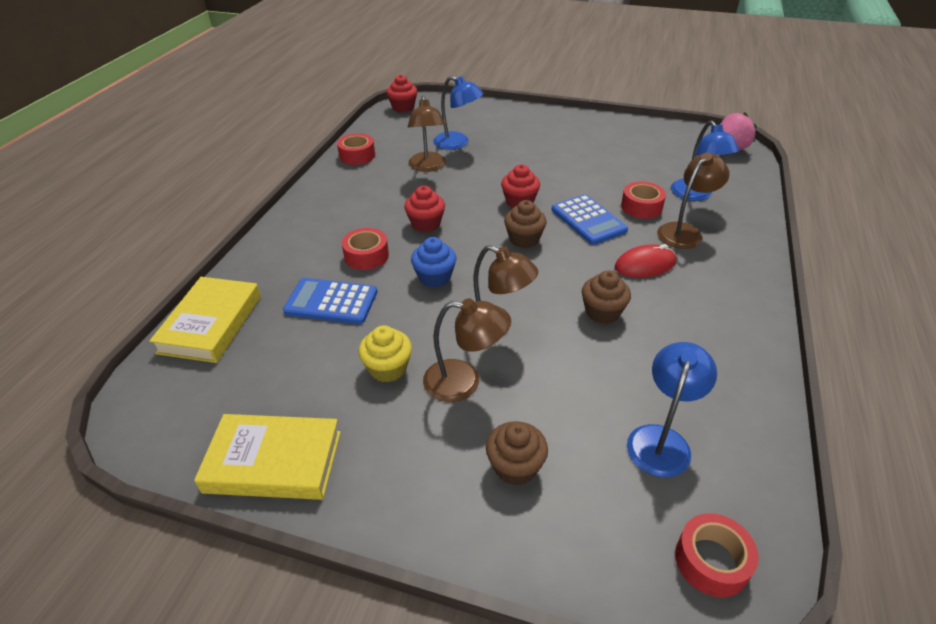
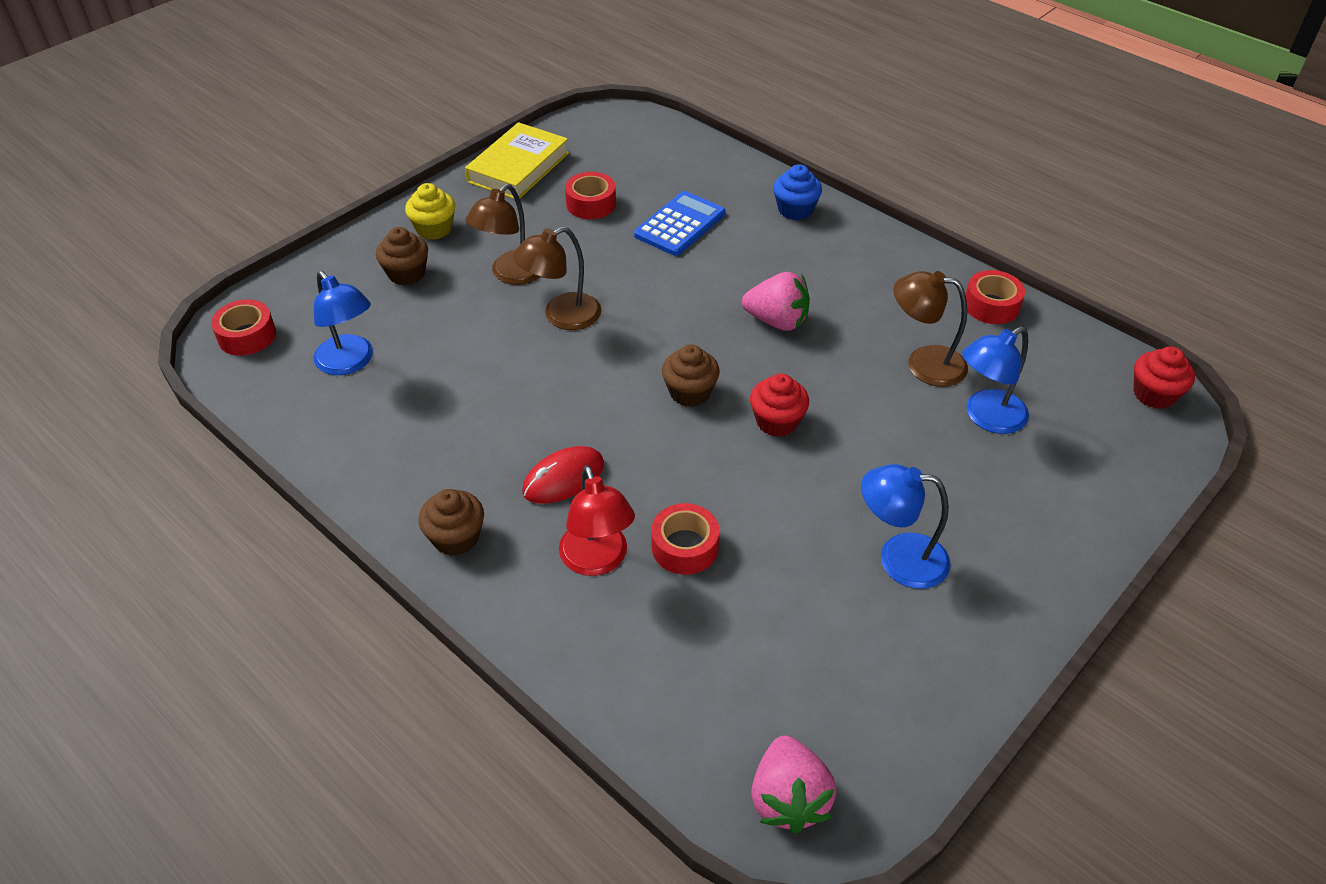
camera: 115 degrees right, 5 degrees up
(211, 324) = (699, 156): yellow book -> none
(366, 256) = (741, 262): red tape -> red tape (591, 204)
(388, 368) = (563, 237): yellow cupcake -> yellow cupcake (434, 229)
(426, 224) = (777, 321): red cupcake -> pink strawberry
(434, 277) = (669, 299): blue cupcake -> blue cupcake (795, 210)
(588, 220) = (690, 471): blue calculator -> none
(602, 312) = (518, 400): brown cupcake -> brown cupcake (456, 538)
(645, 265) = (563, 478): red mouse -> red mouse turned 45 degrees clockwise
(684, 231) = (597, 561): brown lamp -> red lamp
(695, 195) = (673, 635): blue lamp -> blue lamp (898, 558)

